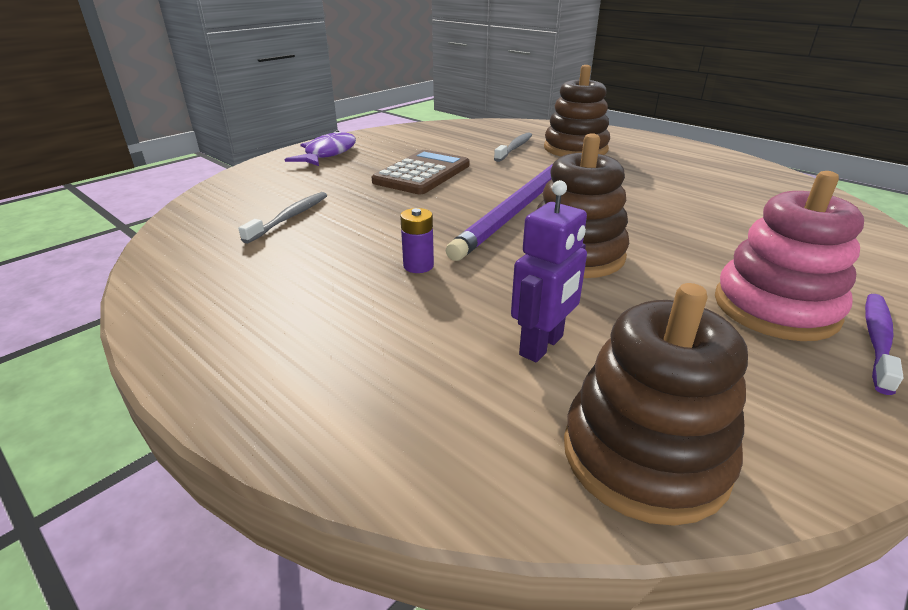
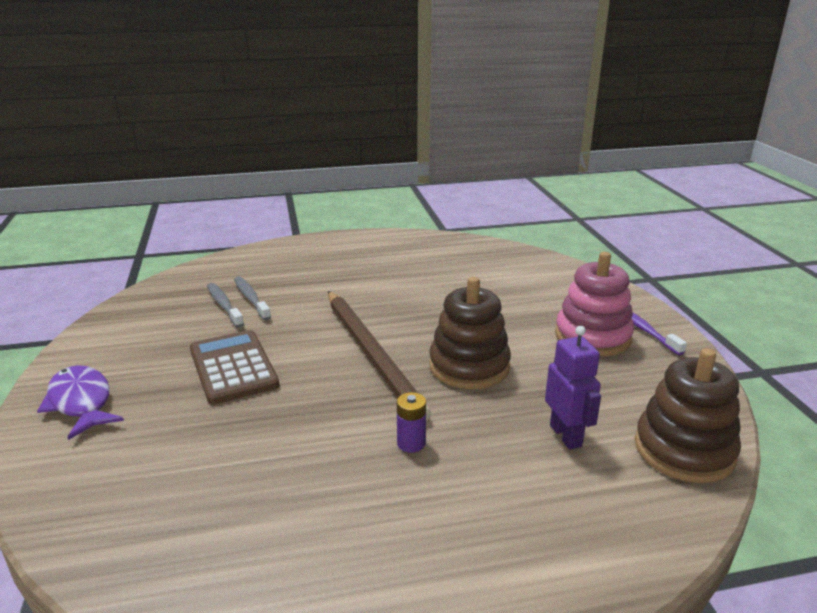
camera: 55 degrees left, 5 degrees down
(290, 217) = (222, 485): grey toothbrush -> grey toothbrush (224, 305)
(518, 209) = (372, 354): purple pencil -> brown pencil
(575, 149) = (298, 276): brown stacking toy -> none

